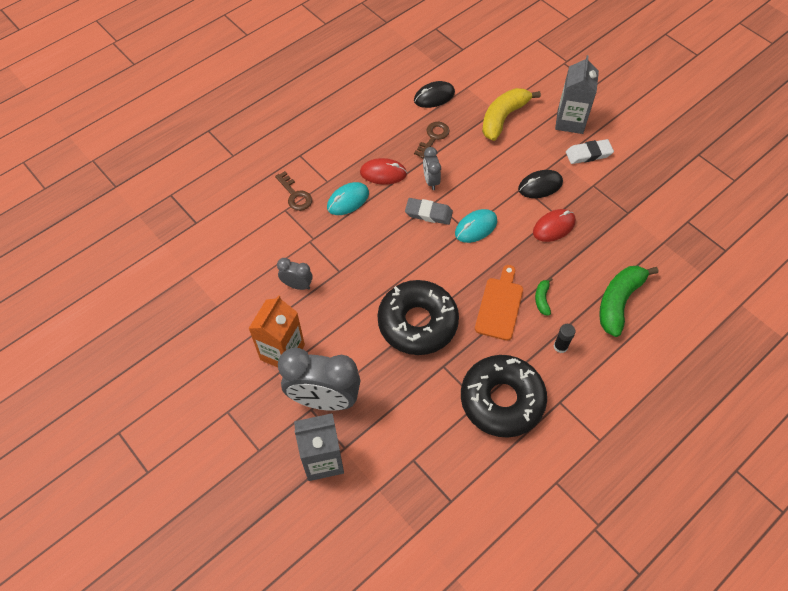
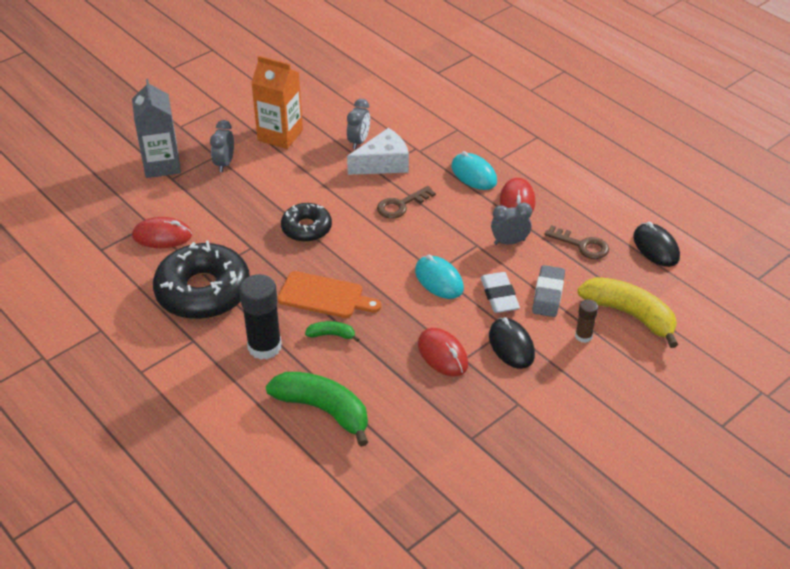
camera: 90 degrees right, 15 degrees down
(295, 195) = (478, 135): brown key -> brown key (401, 205)
(324, 399) = (224, 164): grey clock -> grey clock, size x0.49
(330, 265) = (383, 163): none -> white cheese
(417, 323) = (306, 228): black donut -> black donut, size x0.56
(428, 213) = (458, 239): grey eraser -> grey eraser (548, 294)
(430, 445) = (162, 236): none -> red mouse
(526, 145) = (583, 336): none -> brown glue stick
(560, 346) = (264, 347): black glue stick -> black glue stick, size x1.92
(570, 121) = (637, 388): grey carton -> none
(588, 154) = (576, 403): white eraser -> white eraser (499, 296)

